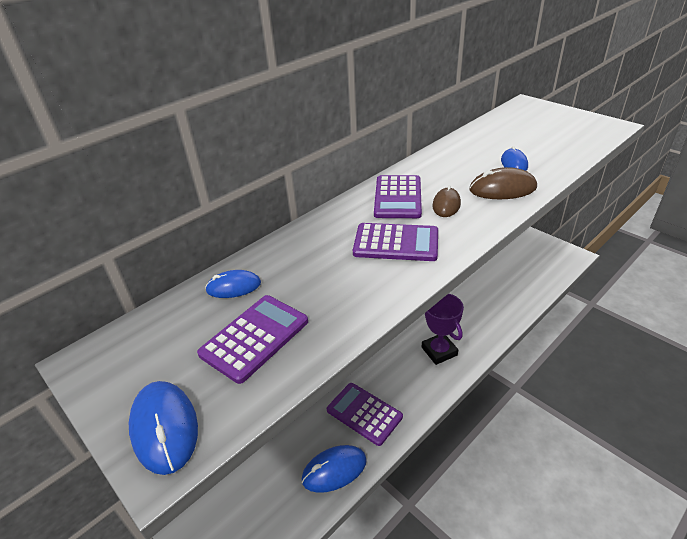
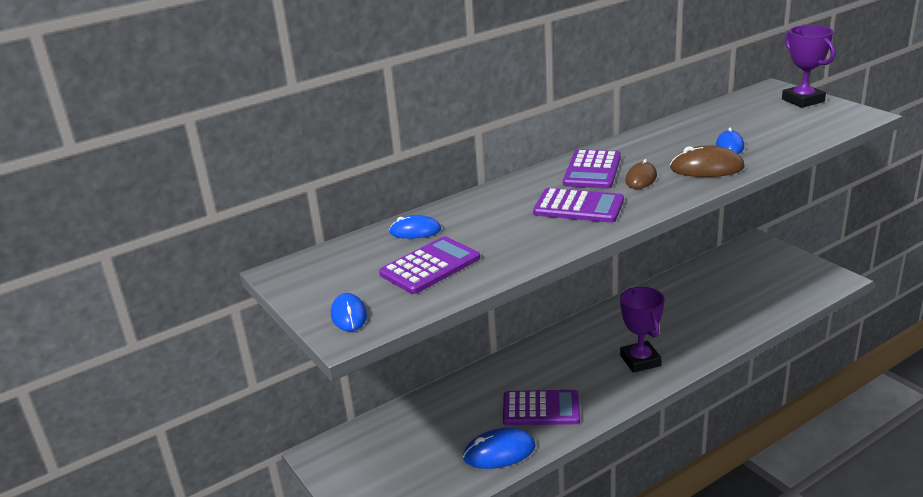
camera: 10 degrees right, 10 degrees down
(164, 428) = (349, 315): blue mouse -> blue mouse, size x0.66
(364, 413) = (541, 409): purple calculator -> purple calculator turned 135 degrees clockwise
(556, 114) = (803, 100): none -> purple trophy

